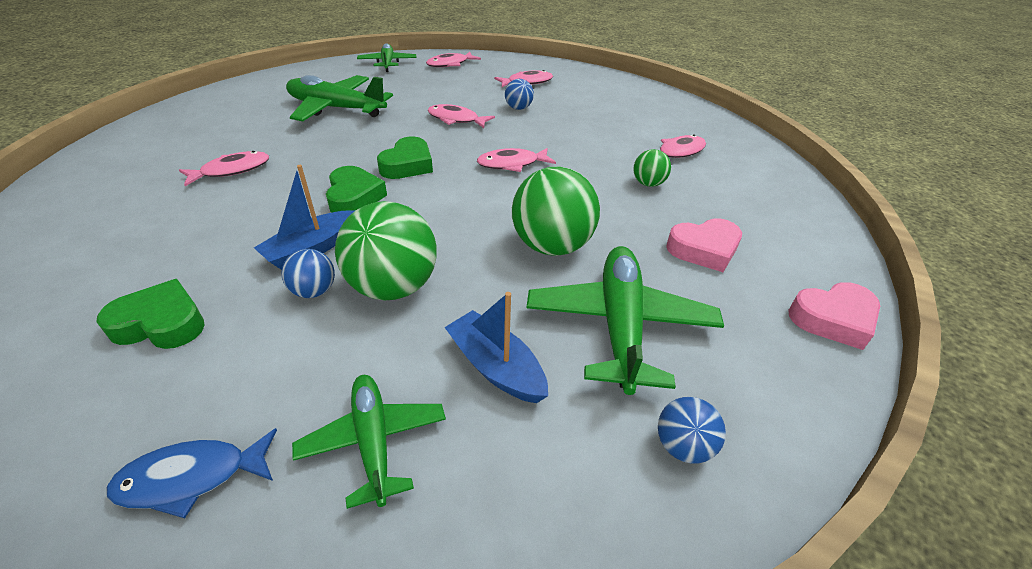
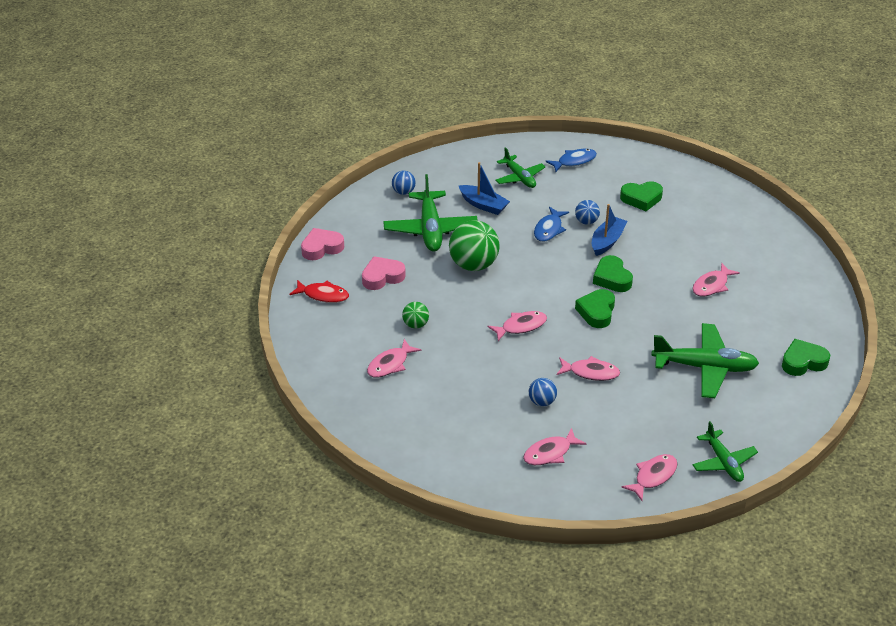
camera: 170 degrees right, 0 degrees up
(235, 100) = (803, 362): none -> green heart
(393, 287) = (549, 229): green ball -> blue fish
(793, 237) = (323, 295): none -> red fish

